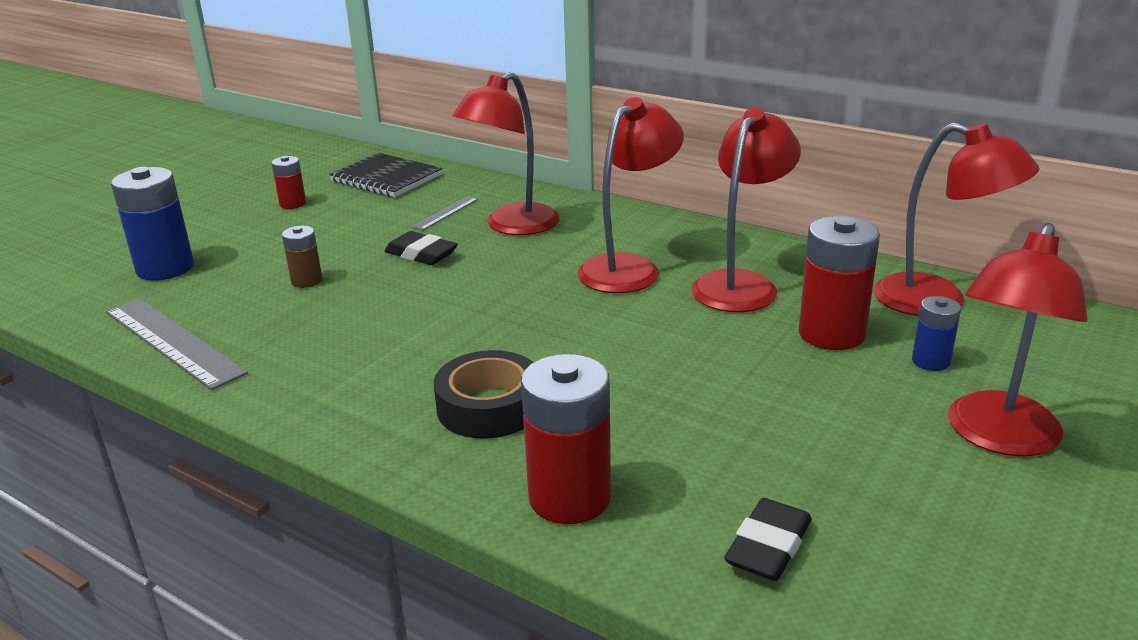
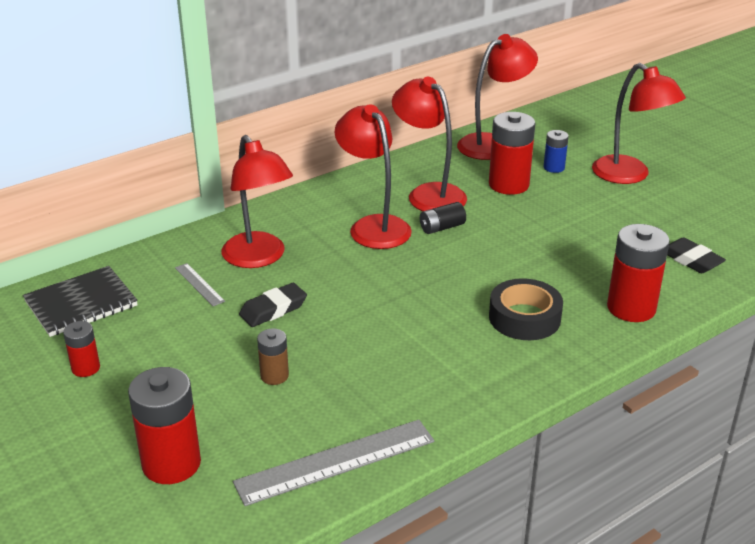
camera: 70 degrees left, 5 degrees up
(165, 268) = (171, 463): blue battery -> red battery
(665, 309) = (442, 227): none -> black battery

